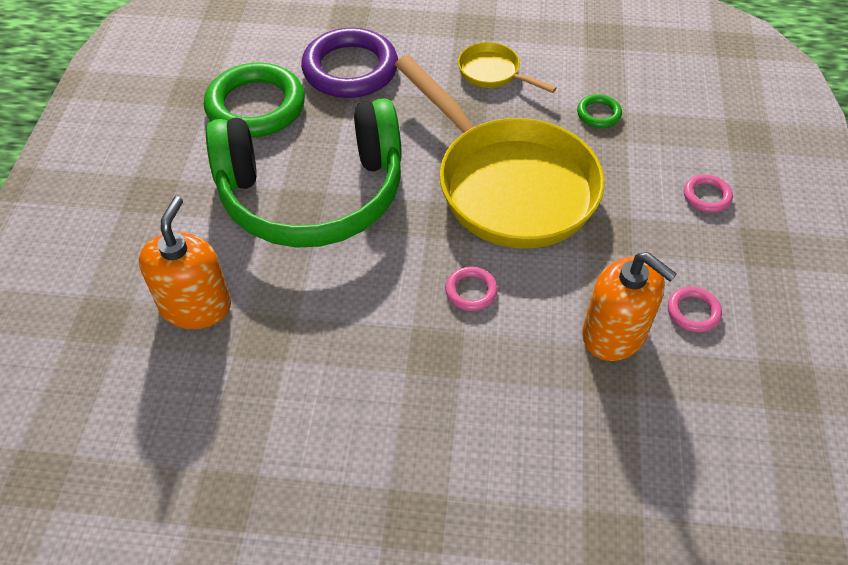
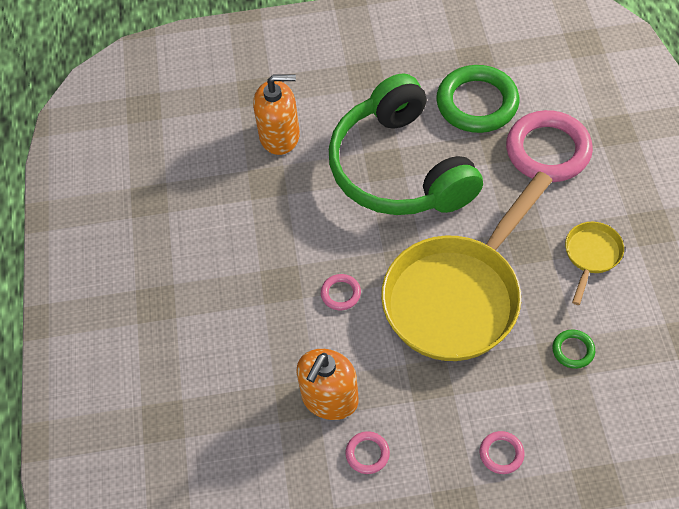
camera: 80 degrees right, 5 degrees up
(350, 69) = (548, 150): purple ring -> pink ring

